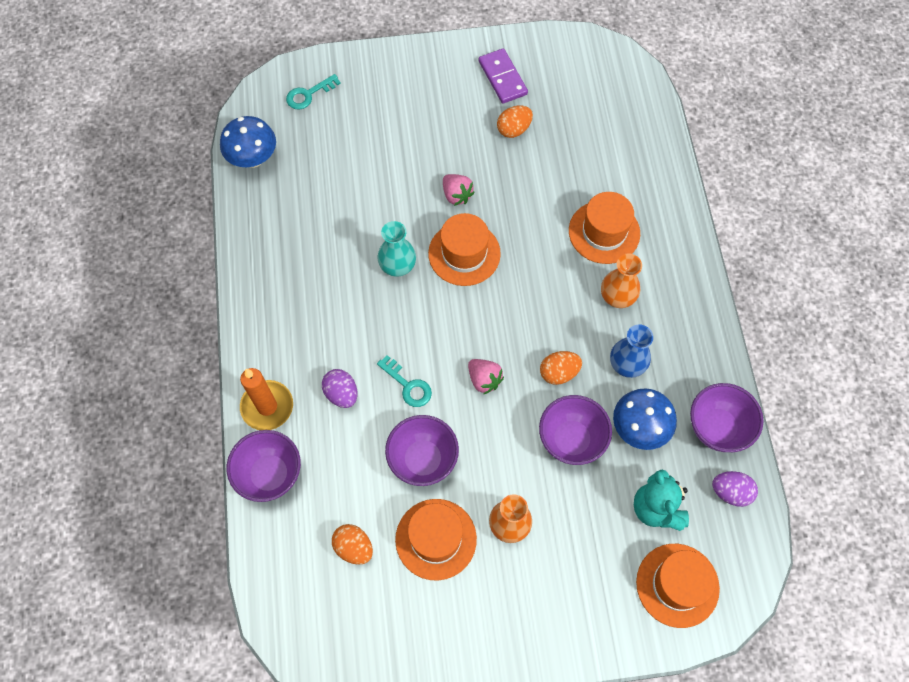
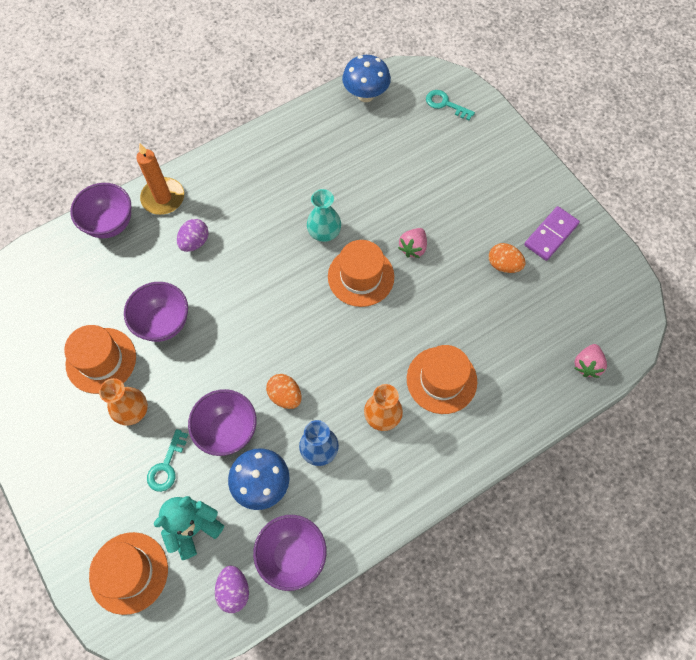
camera: 65 degrees right, 0 degrees up
(354, 547) = (73, 305): orange egg -> none
(408, 385) = (222, 285): turquoise key -> turquoise key (166, 466)
(484, 380) = (252, 339): pink strawberry -> pink strawberry (587, 365)

